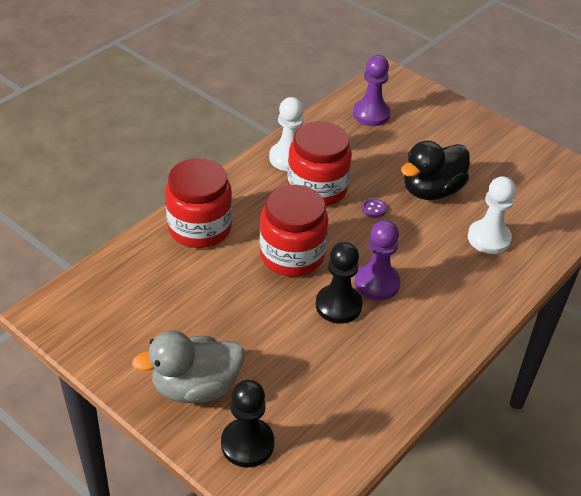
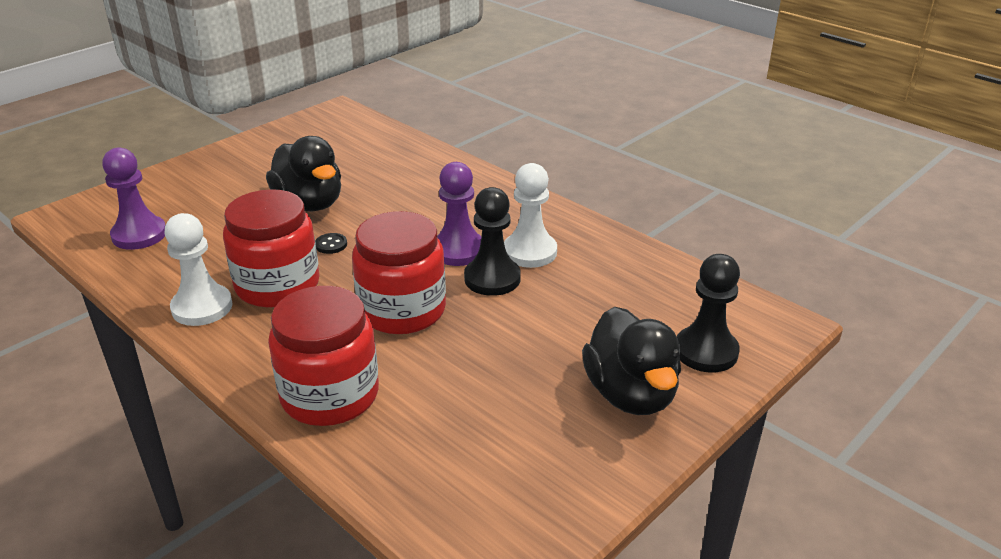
camera: 85 degrees left, 10 degrees down
(196, 387) = (630, 394): grey duck -> black duck
(374, 209) = (331, 245): purple button -> black button
(489, 238) = (398, 178): white pawn -> white pawn (530, 252)

